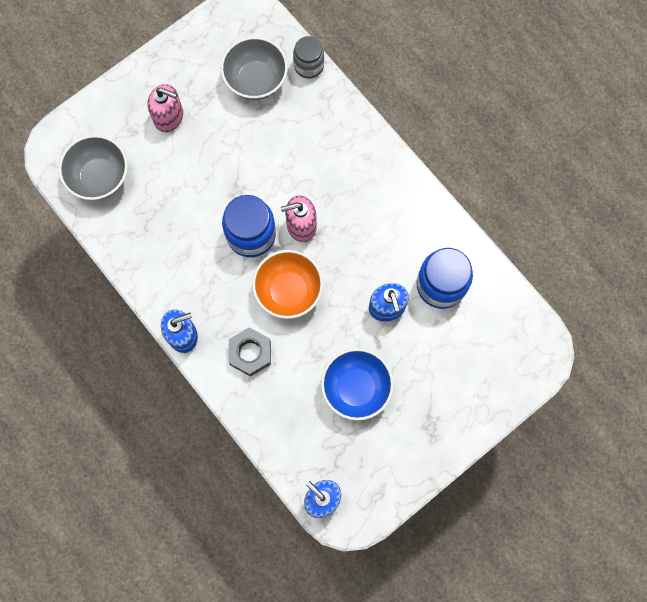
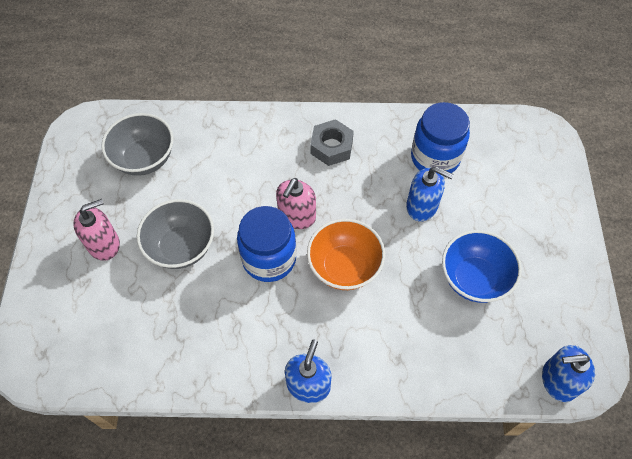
camera: 50 degrees left, 15 degrees down
(99, 177) = (95, 343): grey bowl -> grey bowl (181, 247)
(250, 353) = (374, 339): grey nut -> grey nut (331, 147)
(309, 65) = (173, 116): grey jar -> none

